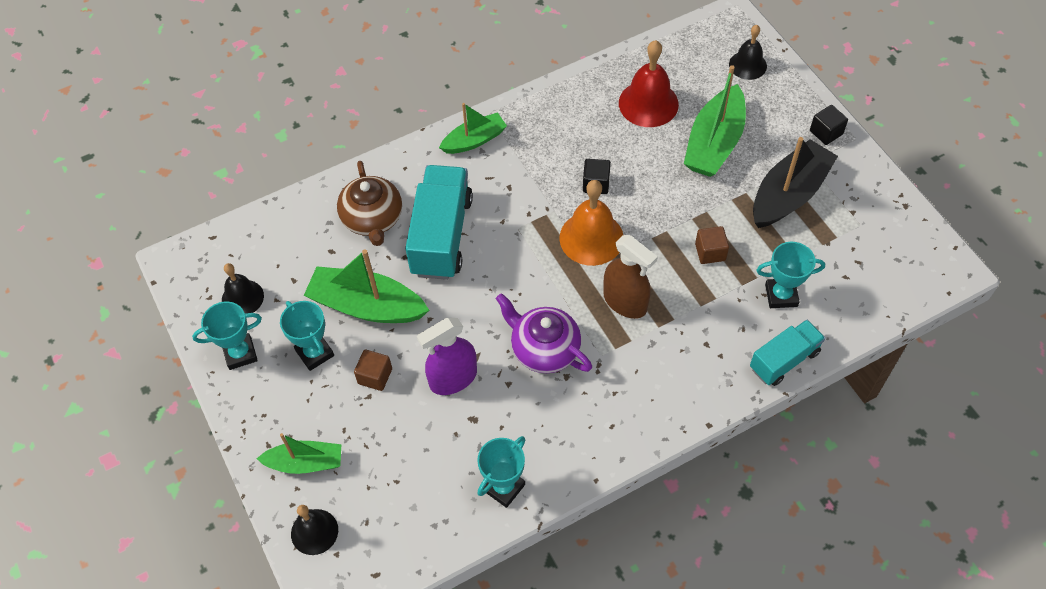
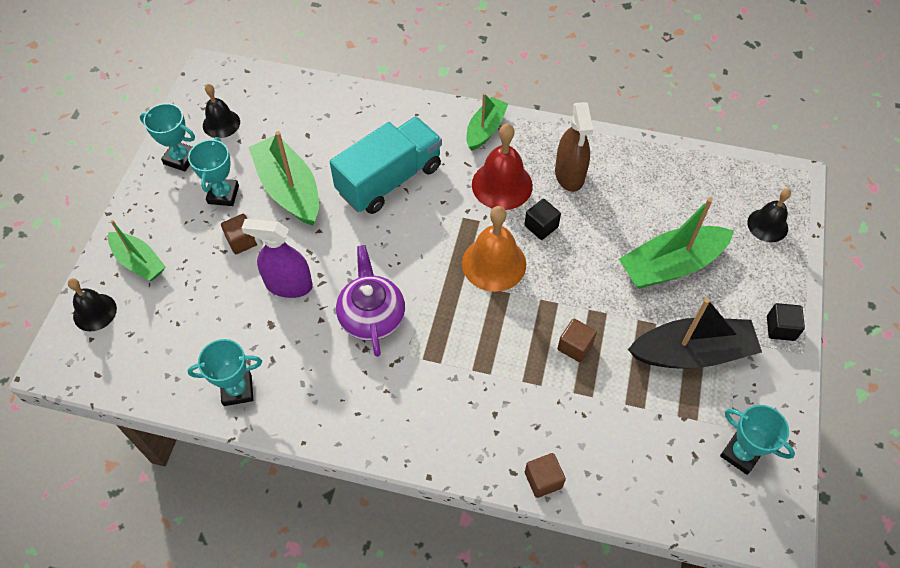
camera: 40 degrees right, 0 degrees up
(373, 219) = (357, 133): brown teapot -> none
(474, 140) = (485, 129): green boat -> green boat turned 75 degrees counterclockwise
(625, 302) = (467, 330): brown spray bottle -> brown spray bottle (569, 175)
(648, 103) = (648, 196): red bell -> red bell (502, 185)
(781, 295) = (597, 427): turquoise trophy -> turquoise trophy (741, 454)
(784, 360) = (543, 480): turquoise truck -> brown cube

